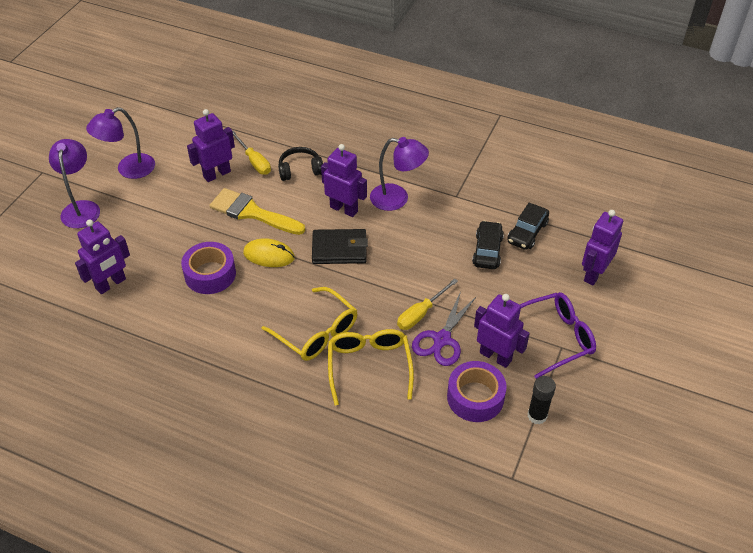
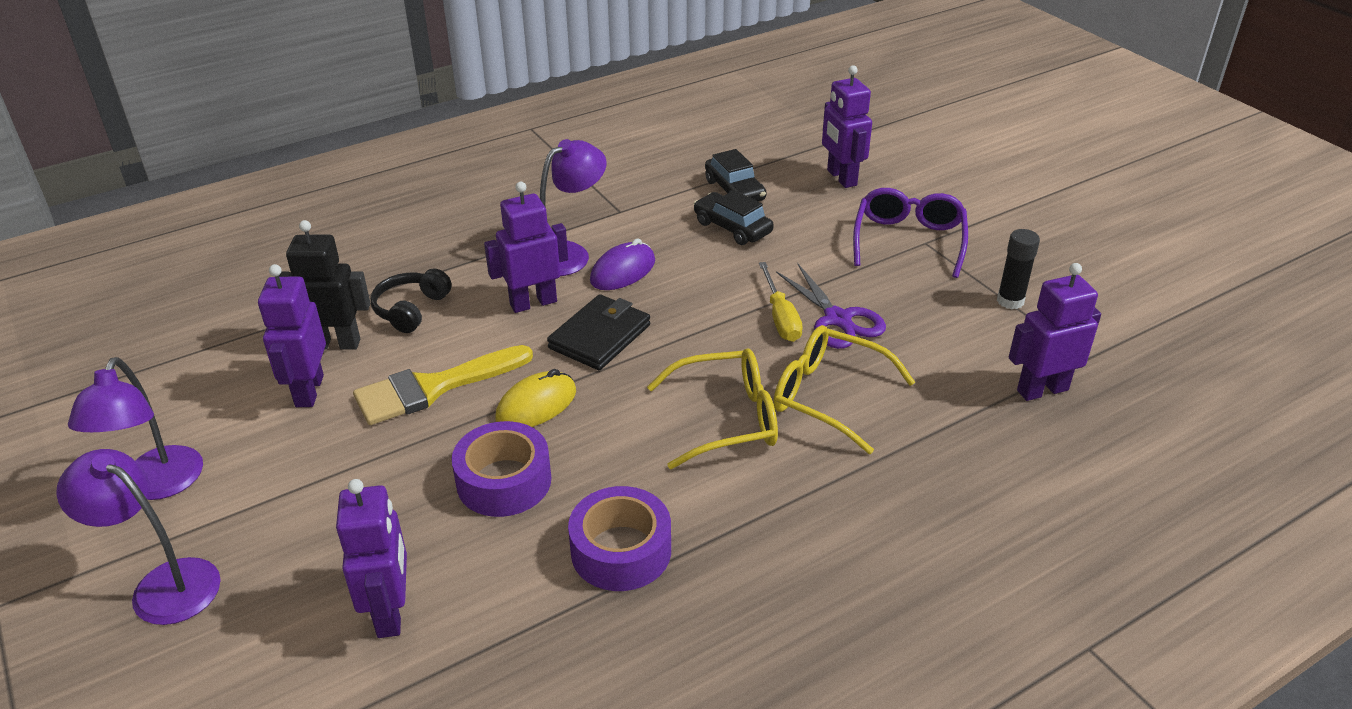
camera: 55 degrees left, 10 degrees down
(254, 161) = (335, 344): yellow screwdriver -> black robot
(402, 227) = (623, 271): none -> purple mouse
(475, 397) = (949, 333): purple tape -> purple tape (621, 551)
(495, 356) = (899, 292): purple robot -> purple robot (1042, 390)

